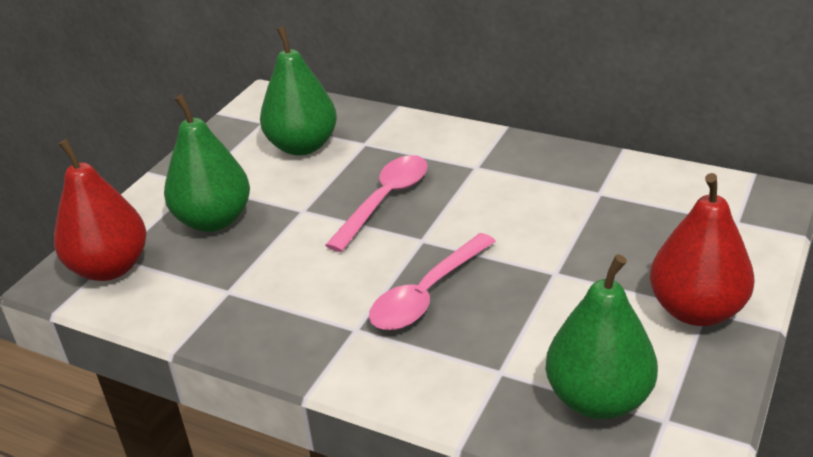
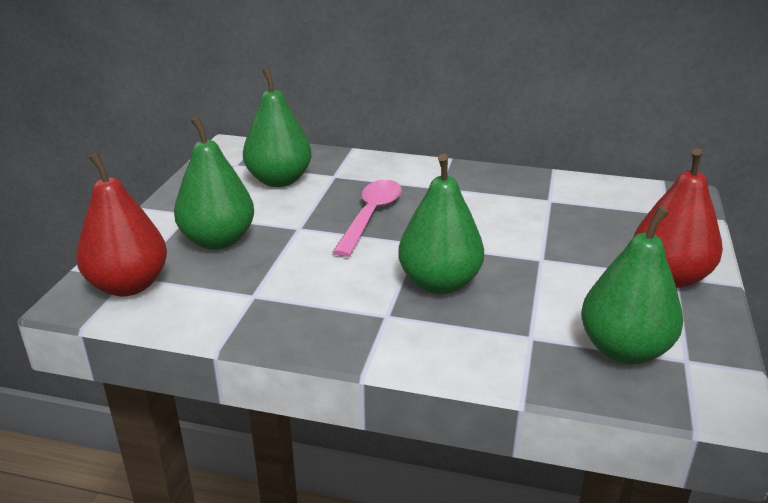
camera: 15 degrees left, 5 degrees down
(427, 294) = (439, 283): pink spoon -> green pear

